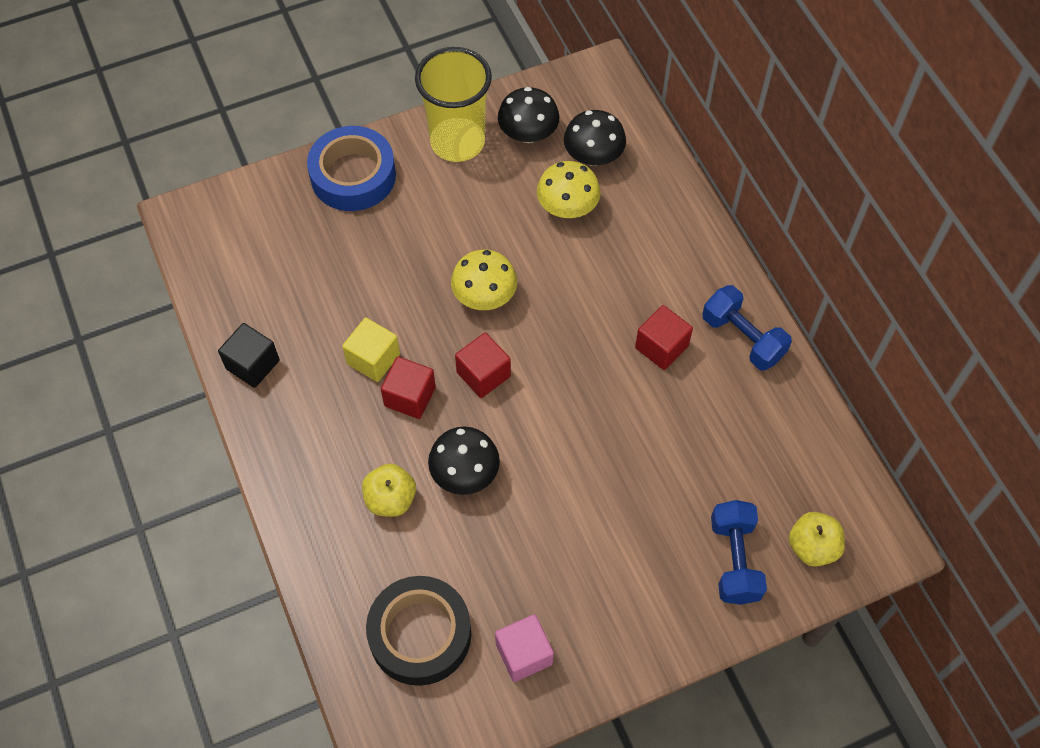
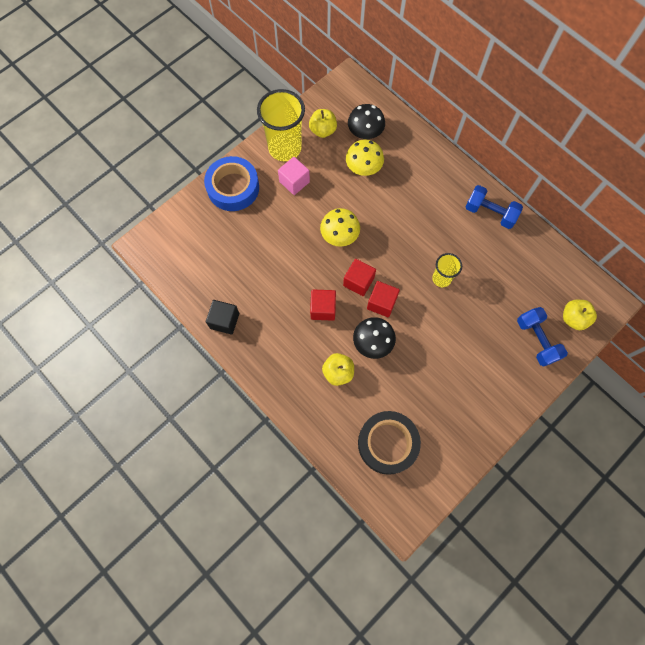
camera: 20 degrees left, 10 degrees up
(373, 359) = (292, 294): yellow cube -> none
(524, 654) = (448, 433): pink cube -> pink cube (294, 182)
(528, 133) = (323, 130): black mushroom -> yellow apple
(618, 413) = (441, 279): none -> yellow cup
(661, 347) = (449, 233): red cube -> red cube (381, 303)

